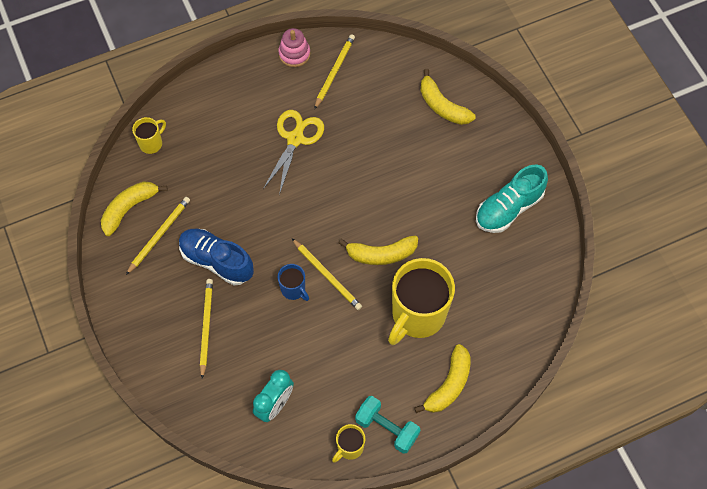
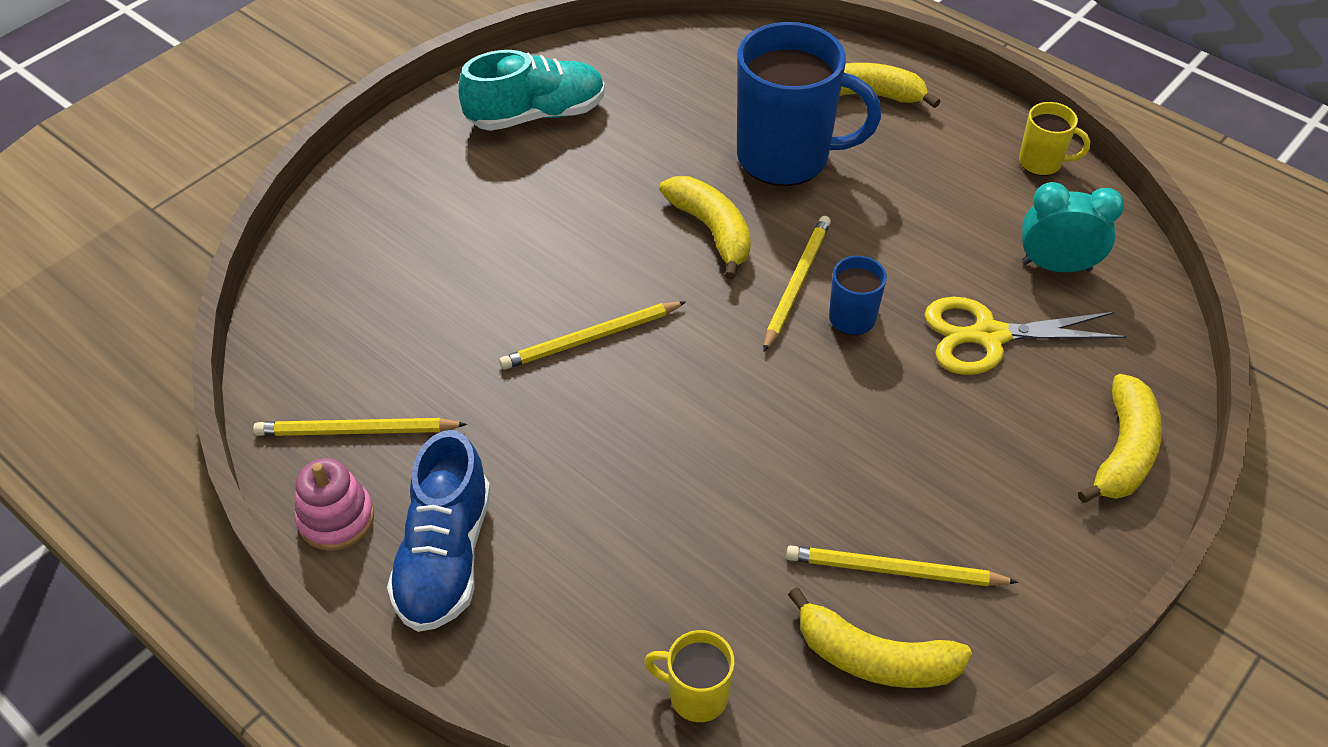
camera: 115 degrees left, 15 degrees down
(206, 327) = (1010, 409): yellow pencil -> yellow pencil (591, 338)
(217, 261) = (879, 449): blue shoe -> blue shoe (445, 556)
(295, 139) = (548, 433): yellow scissors -> yellow scissors (989, 336)
(387, 428) = (981, 135): turquoise dumbbell -> none
(417, 315) = (786, 157): yellow mug -> blue mug
(442, 106) = (371, 247): yellow banana -> yellow banana (1123, 451)
(508, 208) = (536, 115): turquoise shoe -> turquoise shoe turned 45 degrees counterclockwise

